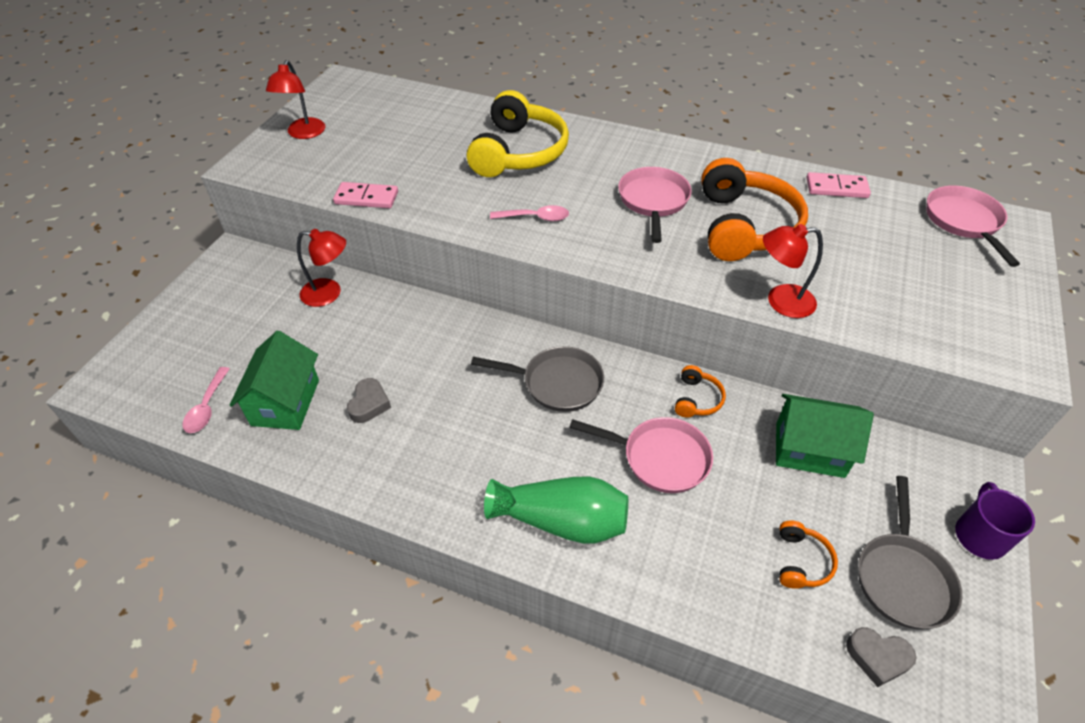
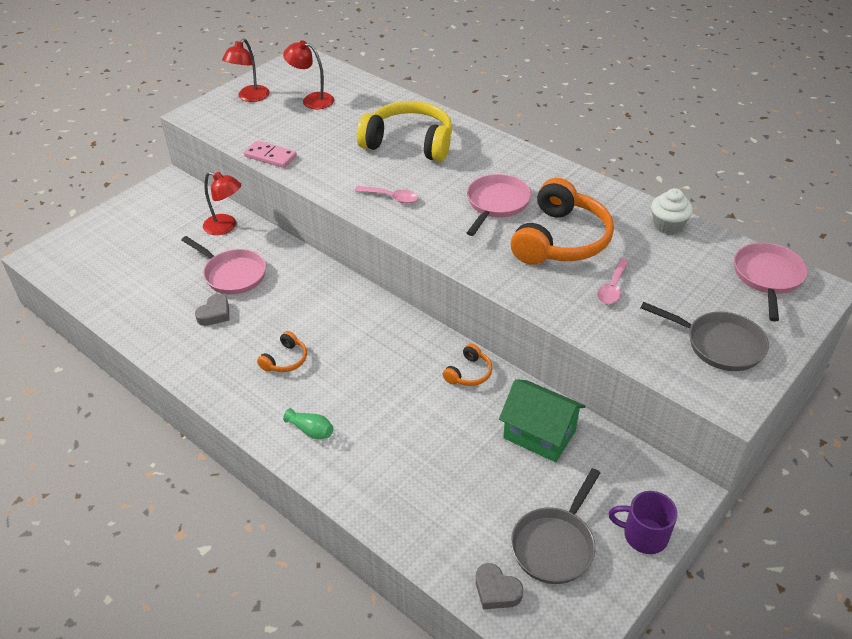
camera: 20 degrees right, 5 degrees down
(207, 407) = (102, 288): pink spoon -> pink spoon (612, 288)
(285, 402) = (157, 298): green house -> none
(518, 152) = (409, 143): yellow headphones -> yellow headphones turned 105 degrees counterclockwise
(557, 383) = (363, 334): grey pan -> grey pan (719, 344)
(561, 521) = (311, 430): green vase -> green vase, size x0.47
(660, 458) = (412, 408): pink pan -> pink pan (232, 274)
(780, 301) = (550, 304): red lamp -> red lamp (312, 100)
(801, 561) = (479, 510): orange headphones -> orange headphones (285, 360)
(836, 188) = (667, 225): pink domino -> white cupcake
(979, 535) = (644, 535): purple mug -> purple mug turned 105 degrees counterclockwise

